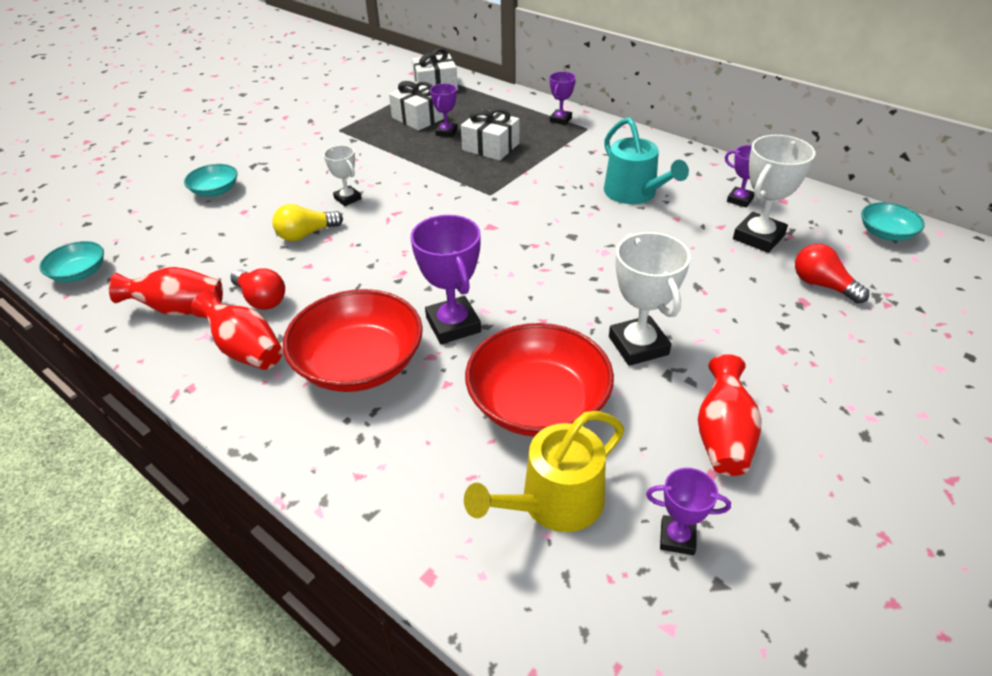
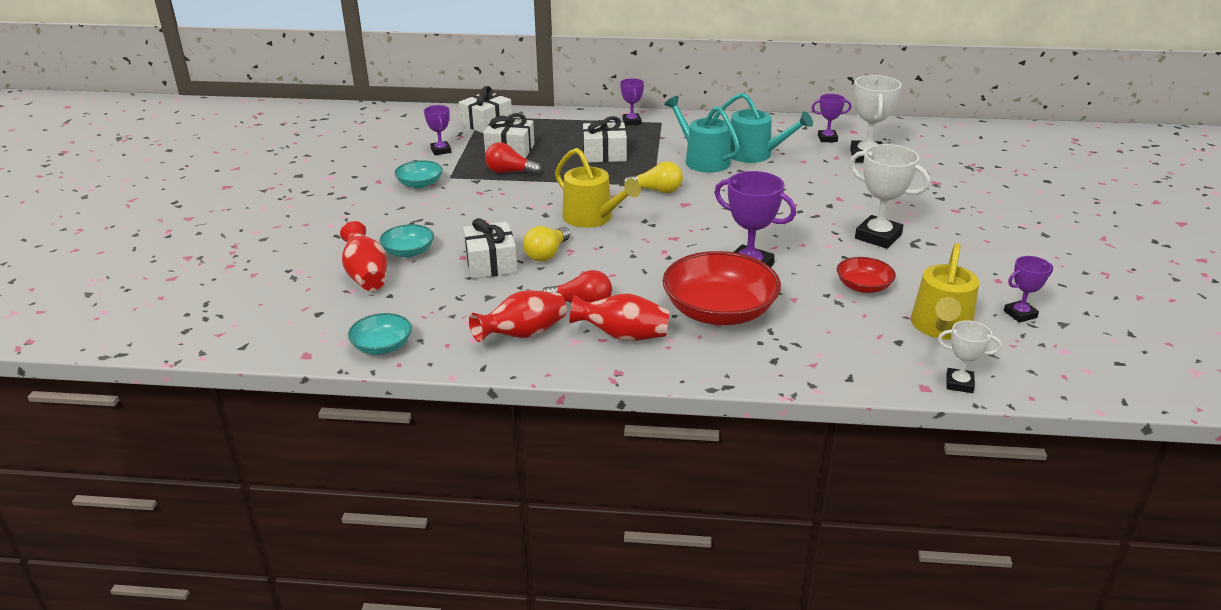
camera: 35 degrees left, 10 degrees down
(254, 226) = (491, 263): none -> white gift
(347, 198) = (542, 221): white trophy -> white trophy (959, 384)
(391, 211) = (592, 218): none -> yellow watering can
(446, 132) = (551, 154): purple trophy -> purple trophy (441, 150)
(484, 202) = (656, 190): none -> yellow light bulb
(538, 403) = (863, 286): red bowl -> red bowl, size x0.51
(573, 183) = (703, 160): none -> turquoise watering can
(723, 436) = (981, 262): red vase -> red vase (366, 276)
(822, 285) = (935, 171): red light bulb -> red light bulb (509, 172)
(886, 233) = (933, 132): turquoise bowl -> turquoise bowl (420, 184)

